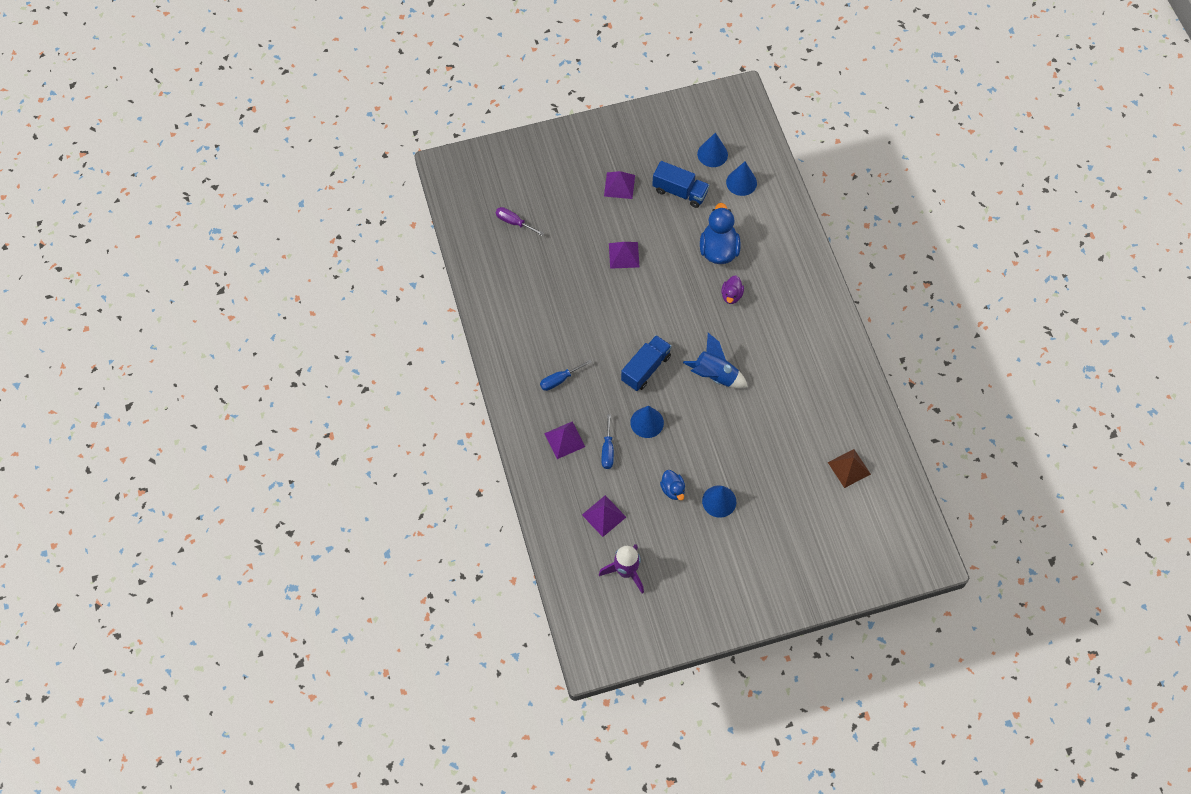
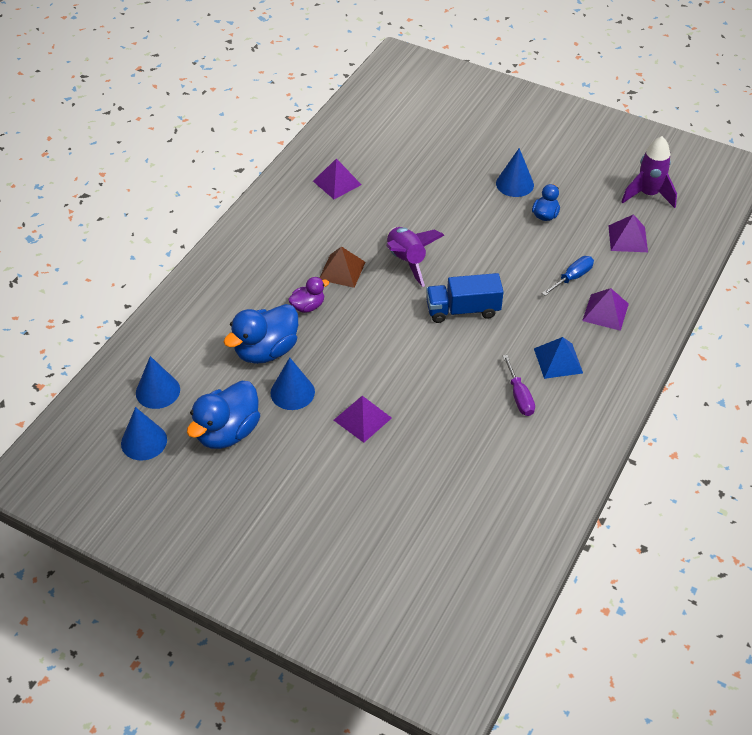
camera: 135 degrees left, 15 degrees down
(514, 222) = (441, 548): purple screwdriver -> purple screwdriver (519, 396)
(559, 380) = (558, 360): blue screwdriver -> blue pyramid
(619, 185) = (279, 491): purple pyramid -> purple pyramid (337, 183)
(647, 422) = (511, 272): blue cone -> blue cone (292, 392)
(680, 192) = (227, 432): blue truck -> blue duck
(715, 375) = (406, 261): blue rocket -> purple rocket
(849, 468) = (382, 135): brown pyramid -> brown pyramid (342, 270)

